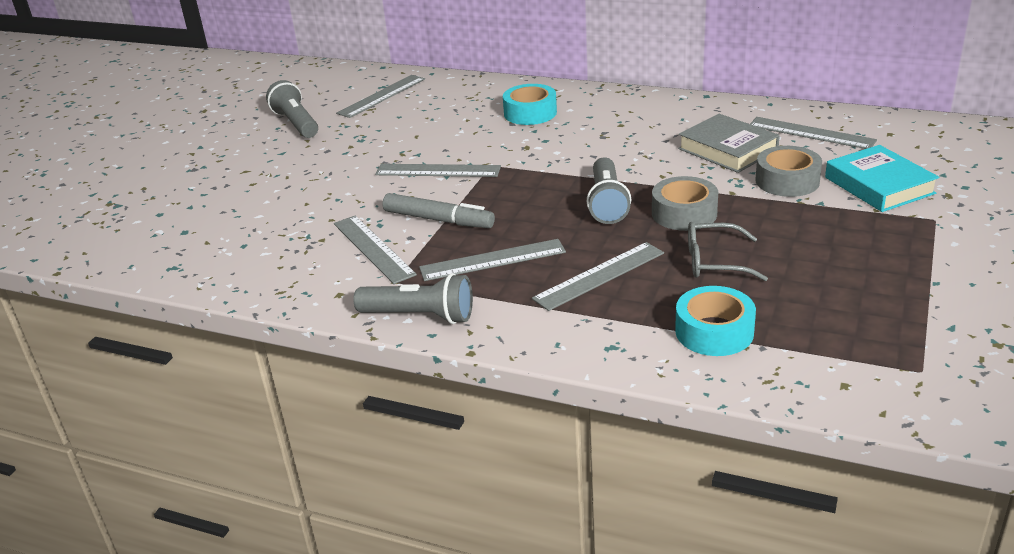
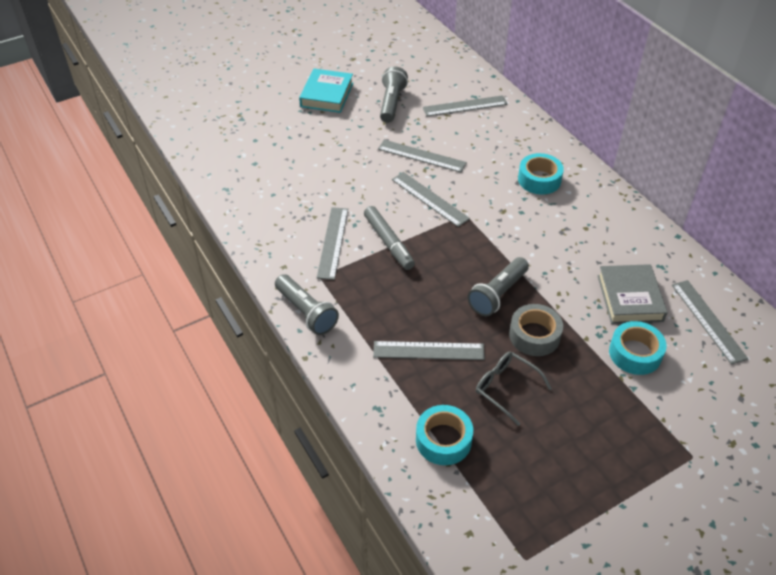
camera: 35 degrees right, 15 degrees up
(492, 260) = (384, 296): grey ruler -> grey ruler (421, 156)
(787, 181) = (635, 353): grey tape -> turquoise tape
(879, 185) = (694, 401): turquoise book -> turquoise book (327, 95)

